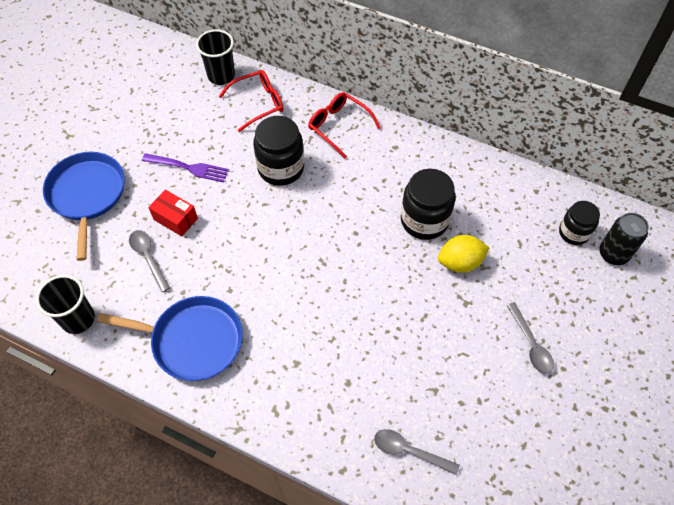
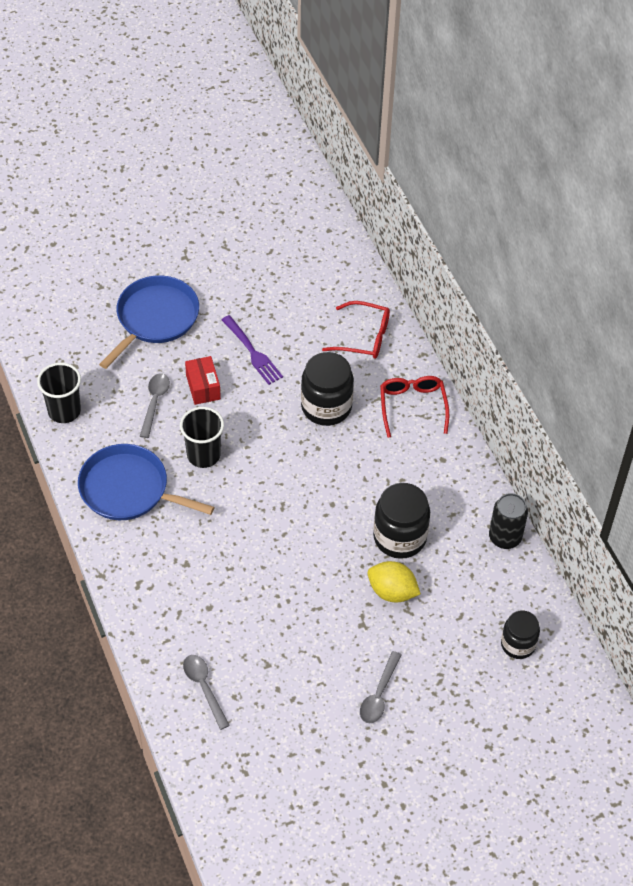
camera: 40 degrees right, 5 degrees down
(193, 341) = (128, 489): blue pan -> blue pan turned 150 degrees clockwise
(221, 76) = (357, 290): black cup -> black cup (203, 455)
(613, 254) = (532, 687): black can -> black can (505, 537)

